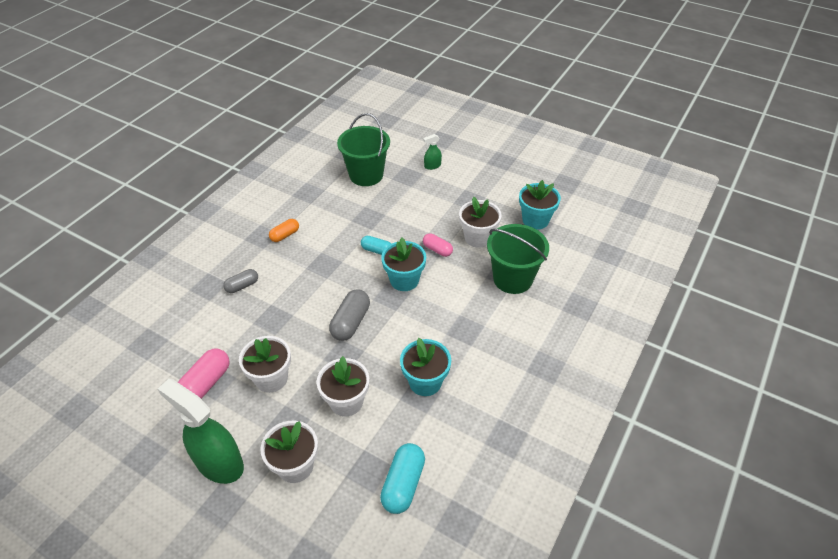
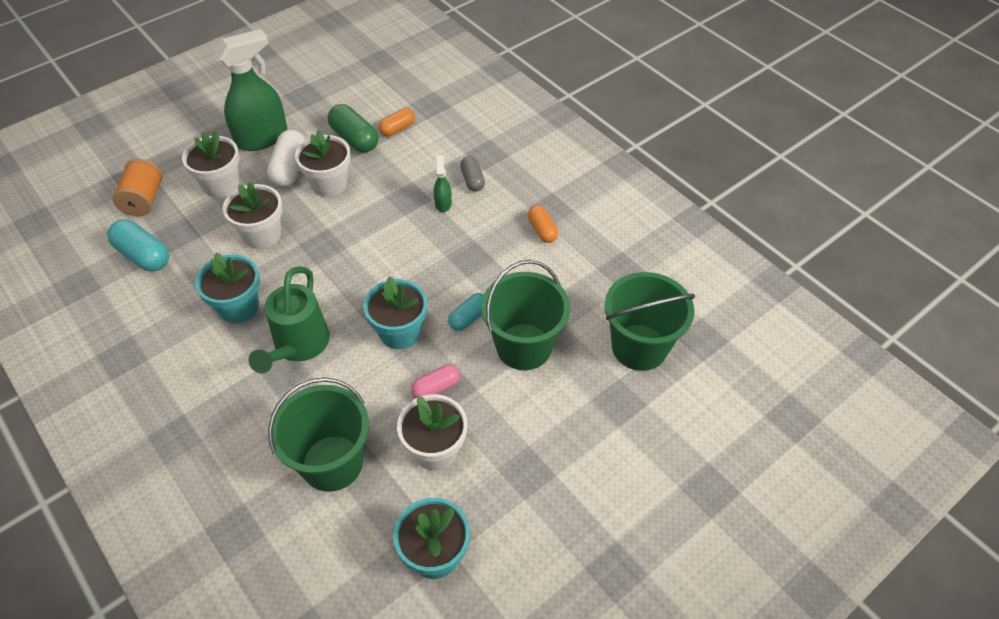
camera: 110 degrees right, 5 degrees up
(186, 356) = (397, 128): none -> orange capsule
(206, 383) = (354, 139): pink capsule -> green capsule
(258, 418) = (290, 168): none -> white capsule
(335, 528) = (144, 200): none -> orange spool
(350, 322) = (363, 262): grey capsule -> none
(388, 220) = (524, 346): none -> green bucket
(432, 166) = (634, 447): green spray bottle -> green spray bottle (443, 203)
(441, 330) = (298, 346): none -> green watering can

